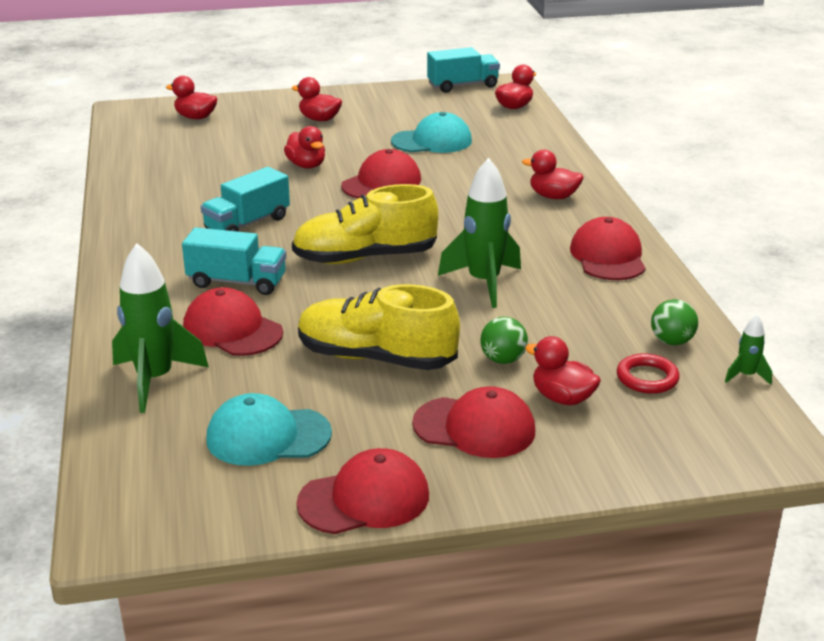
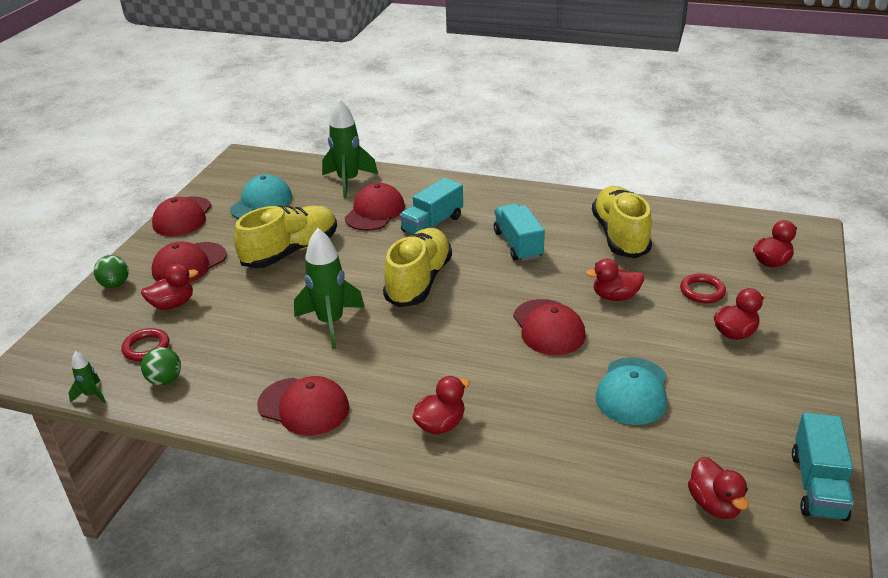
camera: 120 degrees right, 5 degrees up
(191, 179) = (620, 236): none -> yellow shoe
(232, 330) = (375, 212): red cap -> red cap turned 45 degrees counterclockwise
(267, 136) = (702, 291): none -> red ring
(503, 360) = (234, 297): green ball -> green ball (115, 284)

